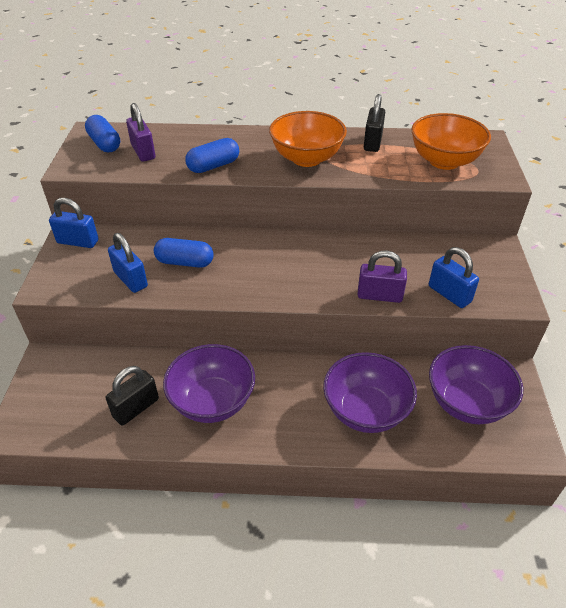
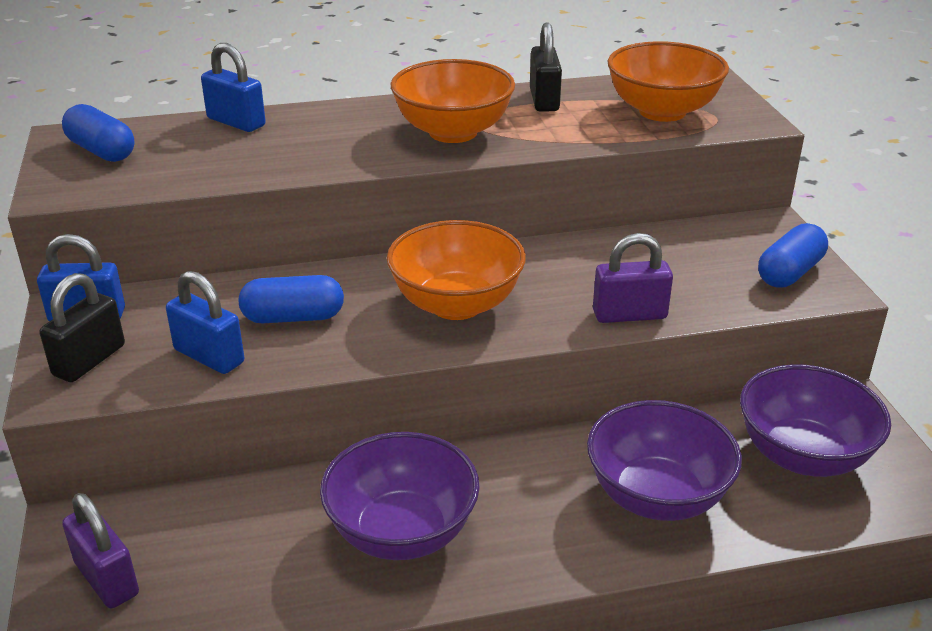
camera: 15 degrees left, 10 degrees down
(136, 408) = (271, 568): black padlock -> black padlock (89, 360)
(143, 152) = (176, 154): purple padlock -> purple padlock (107, 579)
(213, 166) = (307, 159): blue capsule -> blue capsule (789, 272)
(279, 270) = (456, 304): none -> orange bowl
(449, 294) = (731, 296): blue padlock -> blue padlock (236, 122)

